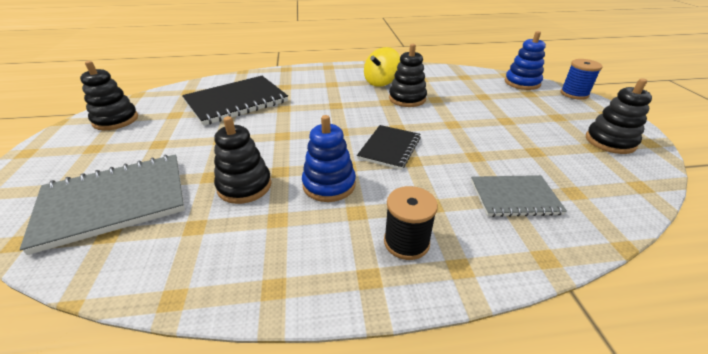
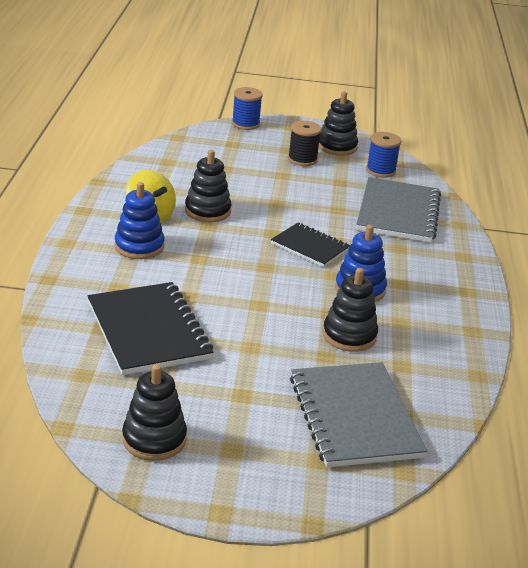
camera: 80 degrees left, 5 degrees down
(406, 242) = (437, 269): black spool -> black spool (302, 159)
(514, 197) = (398, 213): grey notebook -> grey notebook, size x1.68
(522, 83) = (205, 137): blue stacking toy -> blue stacking toy (139, 246)
(600, 175) = (381, 170): none -> blue spool

